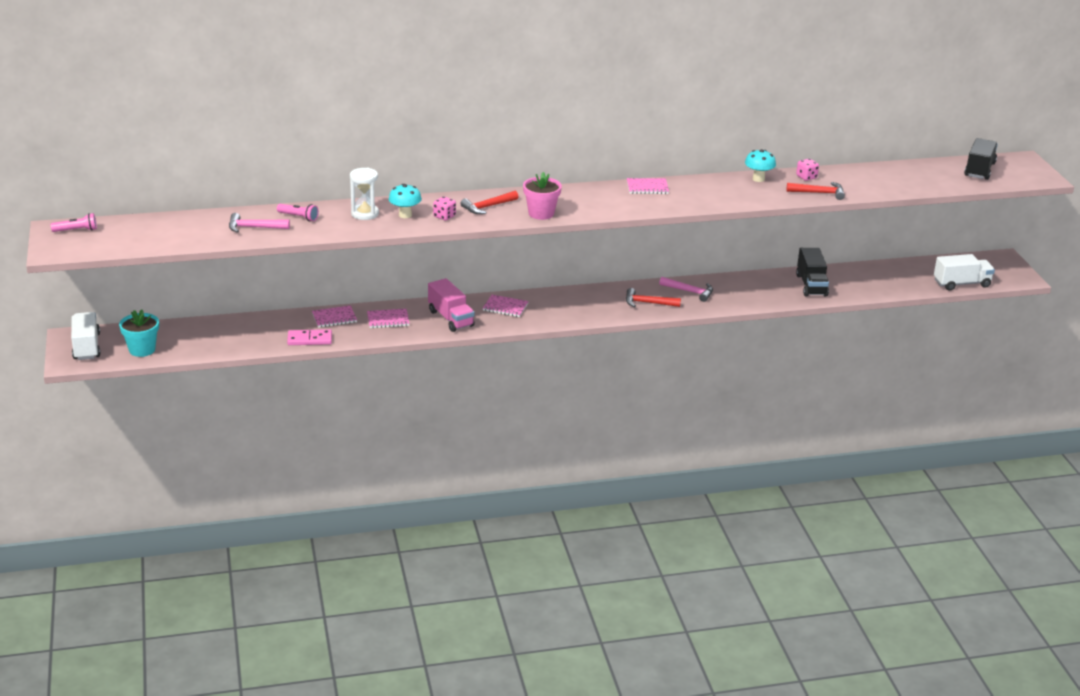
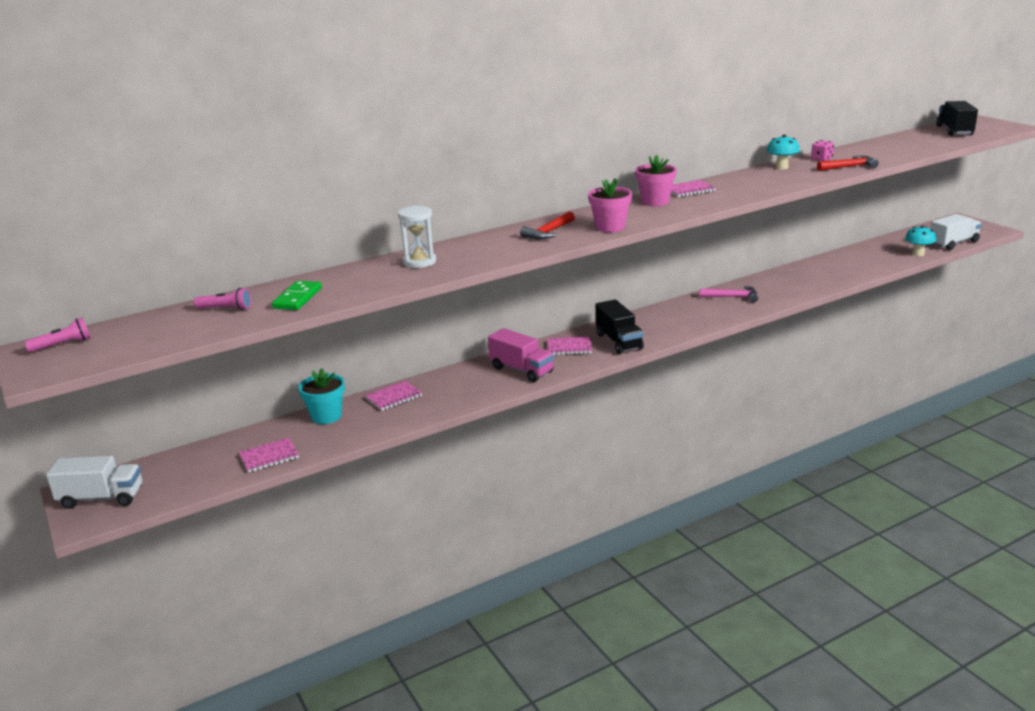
camera: 15 degrees left, 5 degrees down
(86, 347) = (101, 498): white truck -> white truck turned 120 degrees clockwise
(142, 350) = (178, 484): turquoise flower pot -> turquoise flower pot (326, 416)
(254, 227) = (298, 298): pink hammer -> green domino
(299, 217) = (345, 279): pink flashlight -> pink flashlight (226, 308)
(309, 339) = (380, 425): pink domino -> none
(388, 320) = (455, 386): pink notebook -> pink notebook (269, 457)
(405, 215) = (466, 255): turquoise mushroom -> turquoise mushroom (918, 254)
(444, 216) = (510, 248): pink dice -> none
(605, 194) = (655, 202): none -> pink flower pot
(648, 303) = (704, 314): red hammer -> none
(811, 285) = (833, 270): black truck -> black truck (619, 341)

